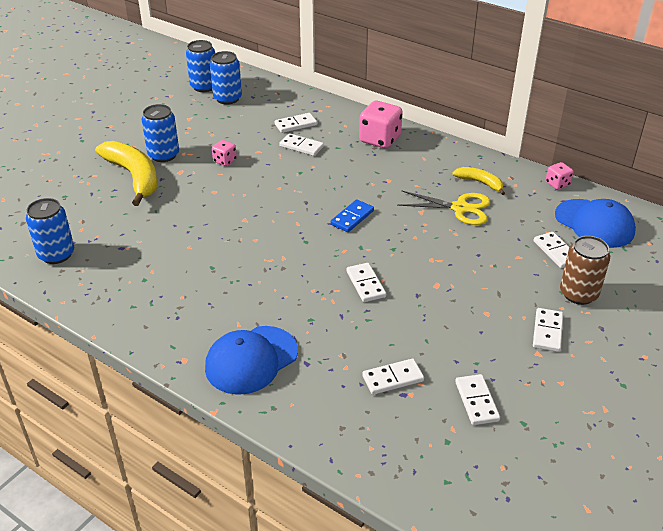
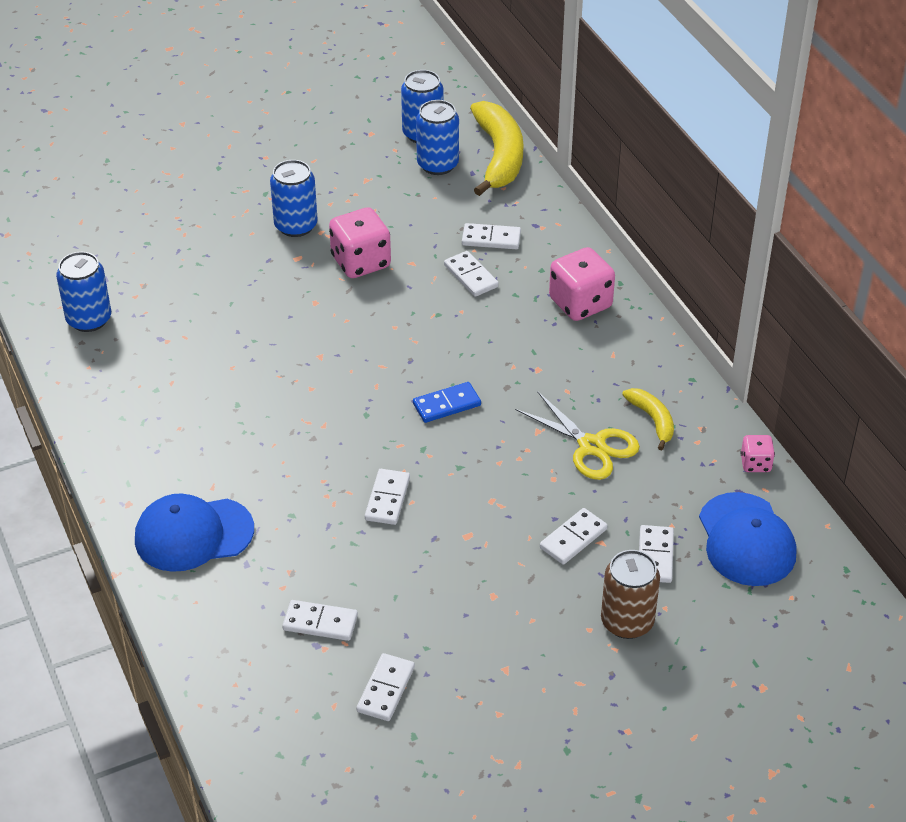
camera: 30 degrees right, 5 degrees up
(134, 177) = (240, 246): yellow banana -> yellow banana (499, 156)
(225, 161) = (361, 262): pink dice -> pink dice, size x1.90
(547, 331) = (542, 649): white domino -> white domino (573, 538)

